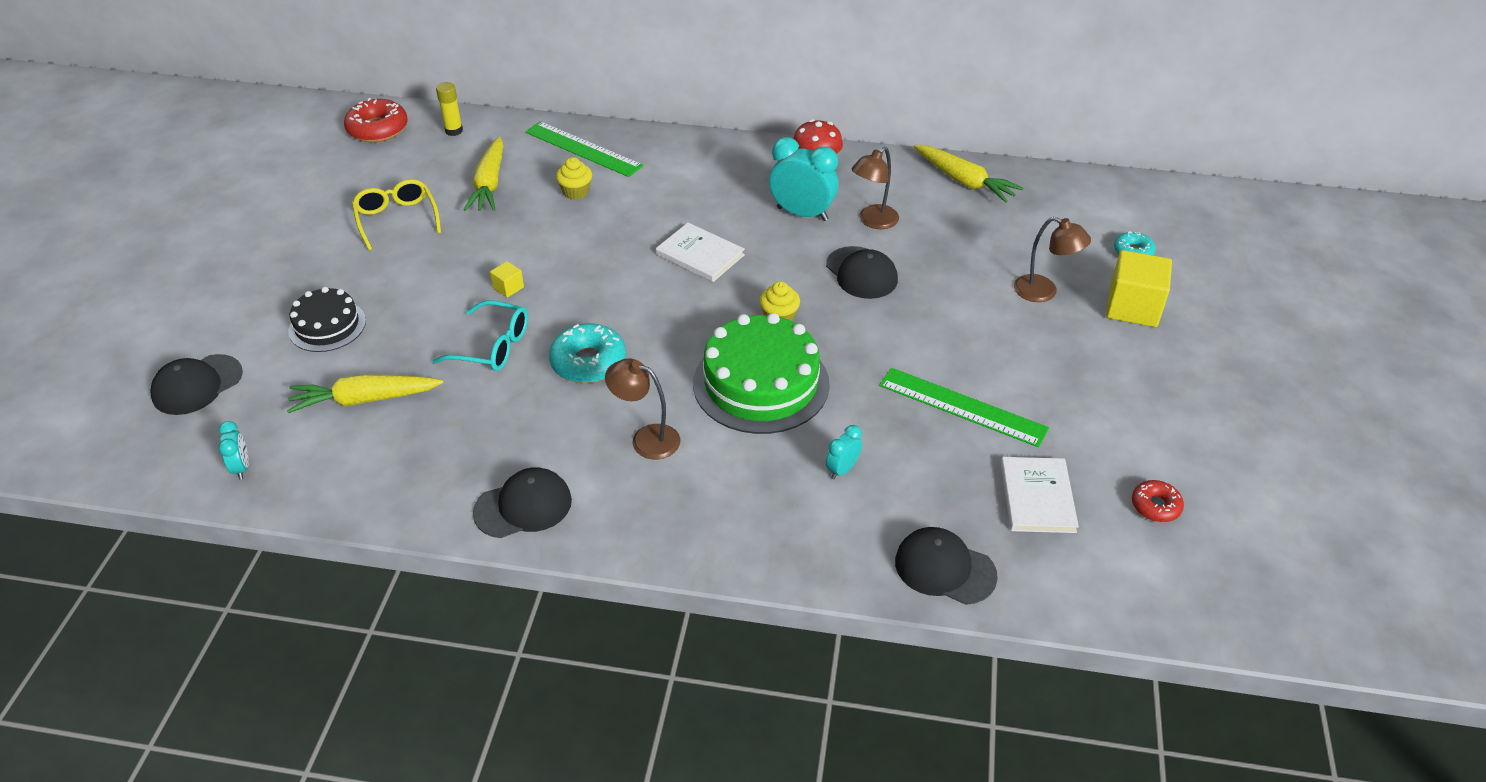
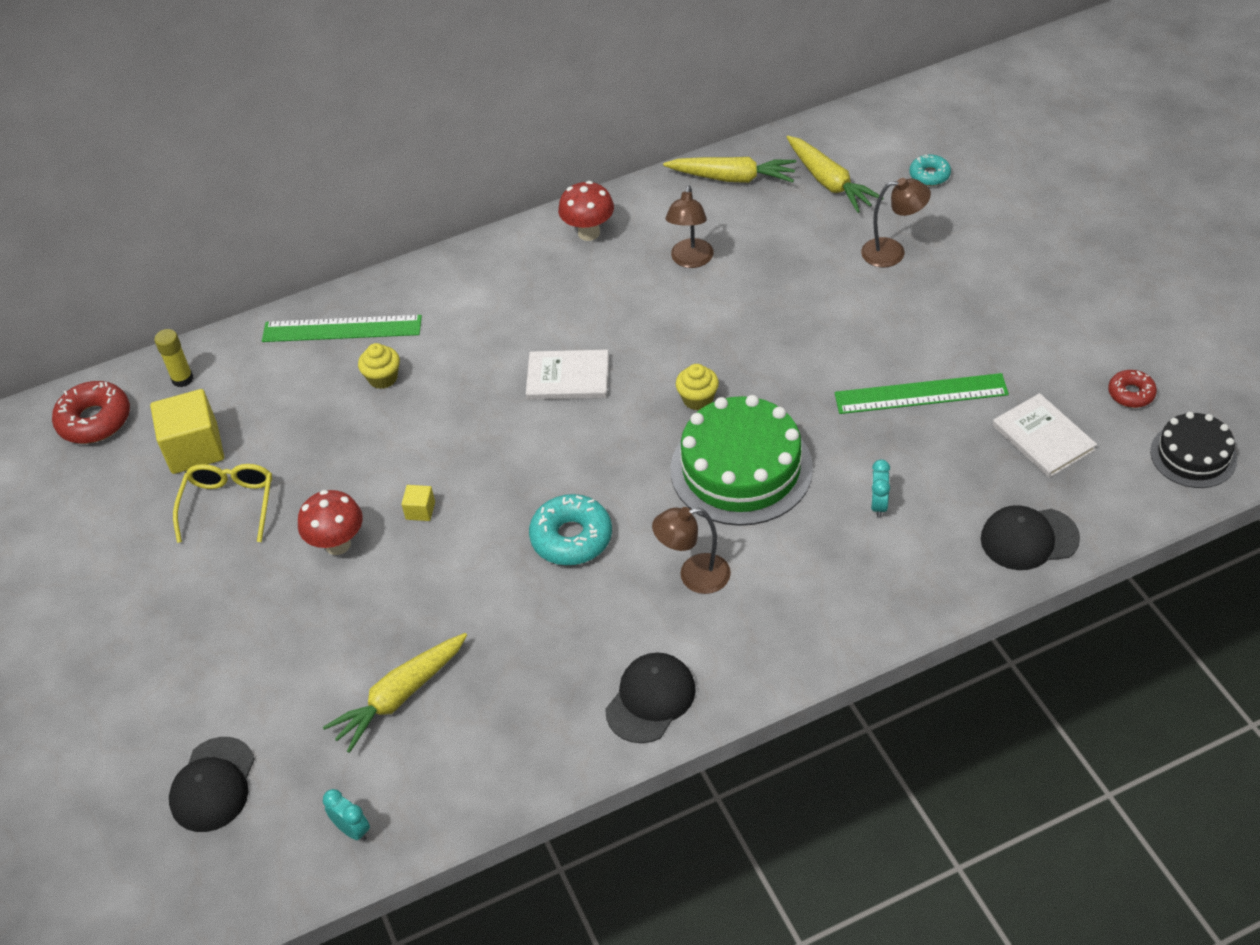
camera: 30 degrees left, 5 degrees up
(327, 326) = (280, 650): black cake -> black cake (1193, 455)
(397, 219) = (229, 505): yellow glasses -> yellow glasses turned 60 degrees clockwise
(434, 280) = (338, 544): none -> red mushroom
(489, 184) = (285, 416): yellow carrot -> yellow carrot (829, 182)
(492, 346) = (466, 575): turquoise glasses -> none
(802, 214) = (621, 286): turquoise clock -> none
(861, 273) = (727, 317): black cap -> none
(1132, 307) = (972, 228): yellow cube -> yellow cube (194, 449)

